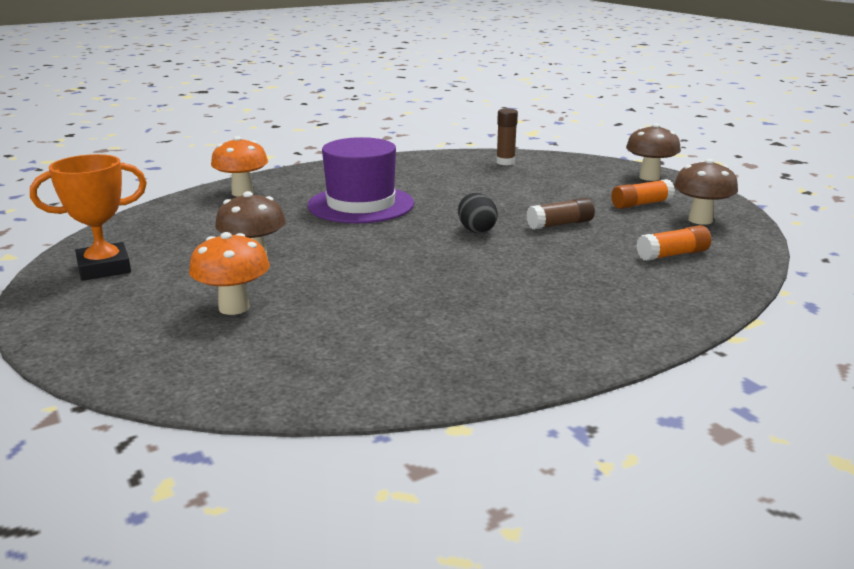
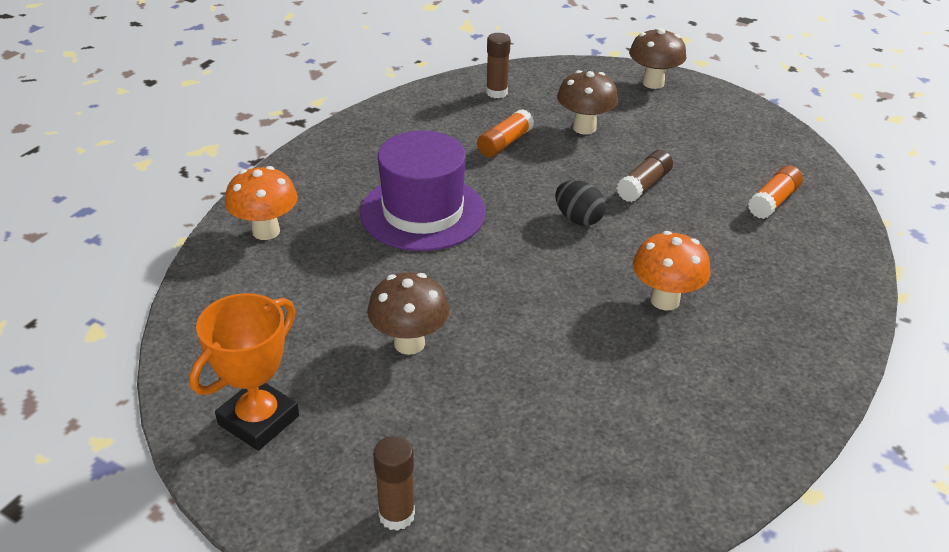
camera: 30 degrees left, 15 degrees up
(114, 333) = (396, 515): none -> brown glue stick
(234, 307) = (473, 426): orange mushroom -> orange mushroom (665, 300)
(641, 204) = (683, 130): orange glue stick -> orange glue stick (505, 143)
(700, 220) = (751, 141): brown mushroom -> brown mushroom (584, 128)

